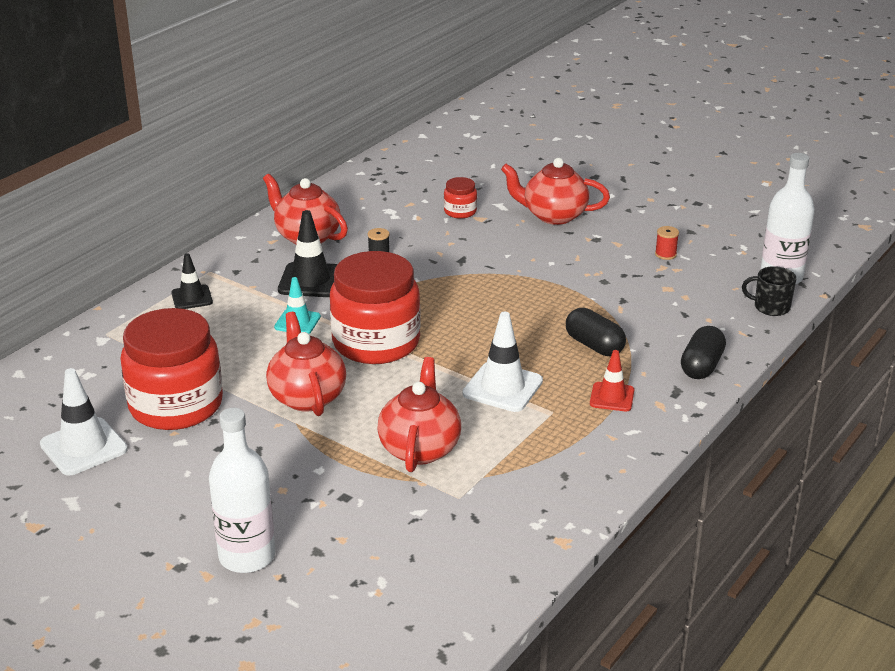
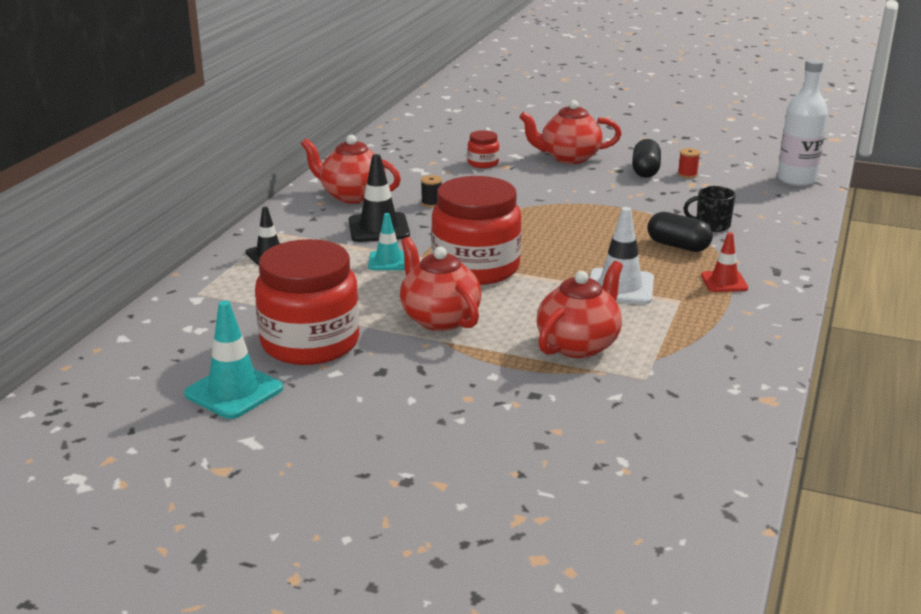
camera: 15 degrees left, 5 degrees down
(83, 447) = (234, 391): white traffic cone -> turquoise traffic cone
(247, 556) = (471, 461): white bottle -> none
(420, 448) = (578, 345): red teapot -> red teapot turned 45 degrees clockwise
(701, 366) = (783, 249): black capsule -> black capsule (645, 171)
(770, 307) = (805, 201): black mug -> black mug (711, 225)

